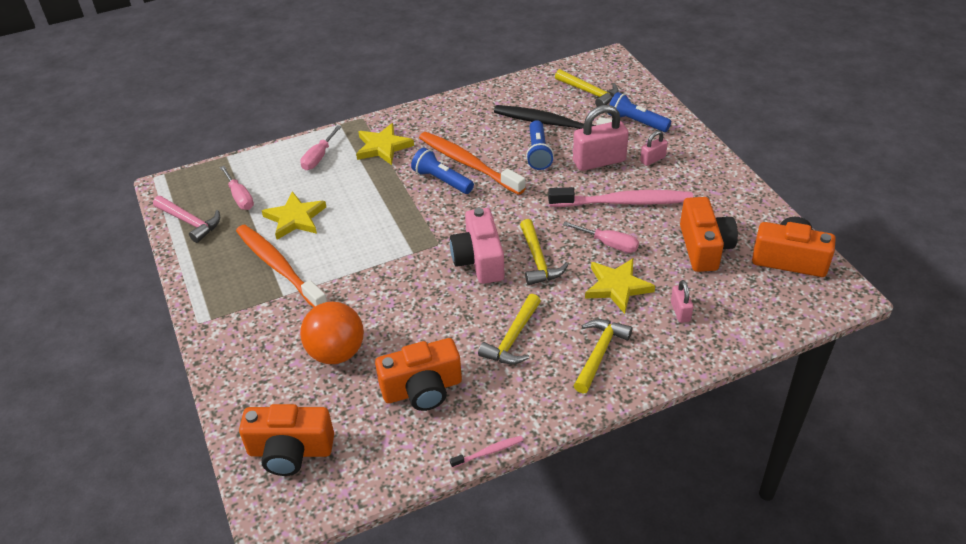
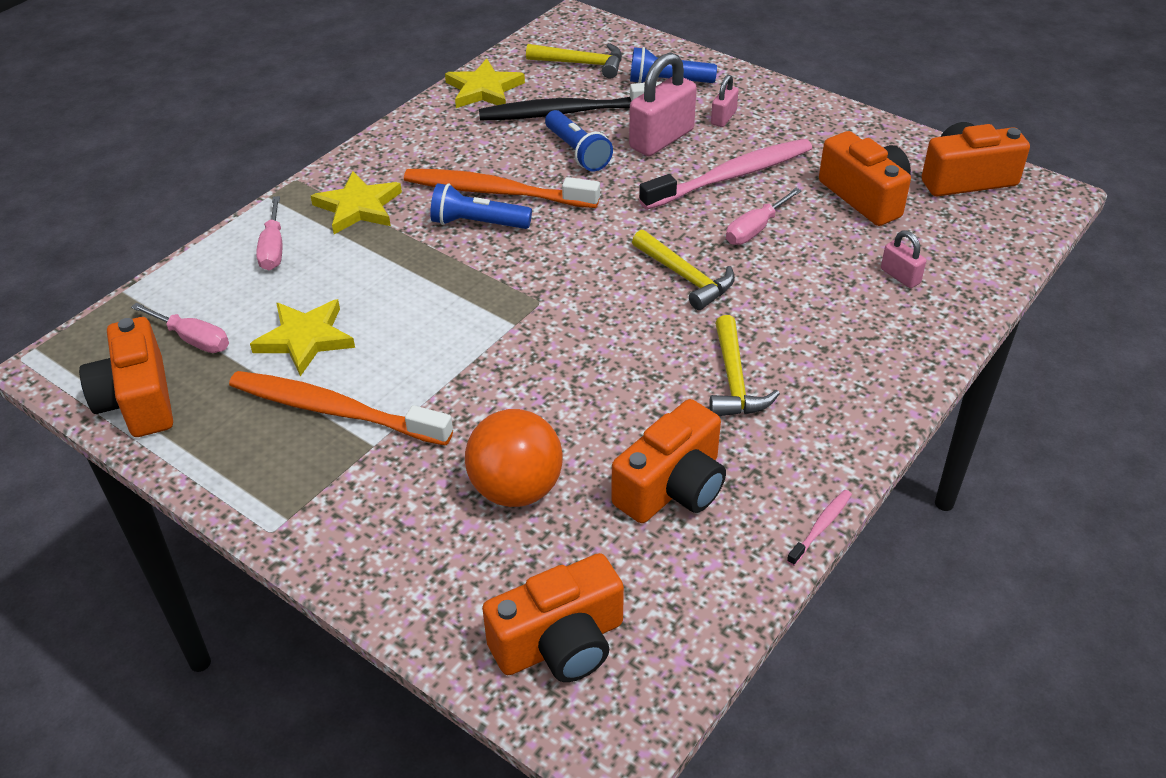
camera: 30 degrees left, 0 degrees up
(190, 222) = (138, 400): pink hammer -> orange camera
(479, 260) = (611, 303): pink camera -> none
(599, 353) = (851, 358): yellow hammer -> none
(609, 244) = (755, 229): pink screwdriver -> pink screwdriver turned 135 degrees clockwise
(617, 287) = (806, 274): yellow star -> yellow star (484, 89)

